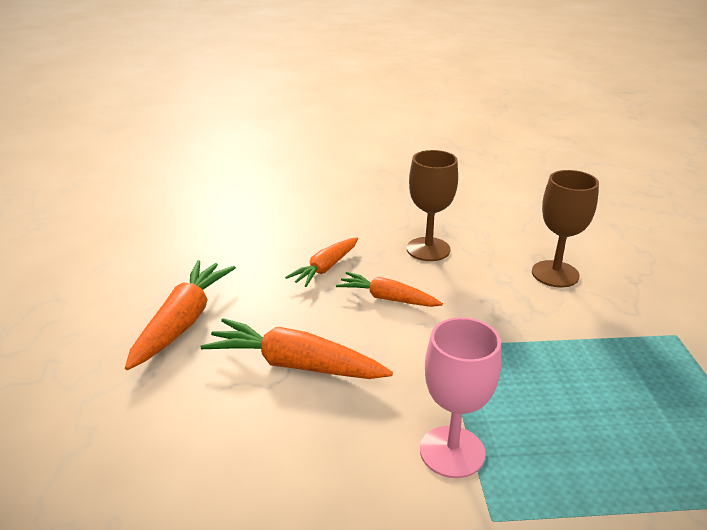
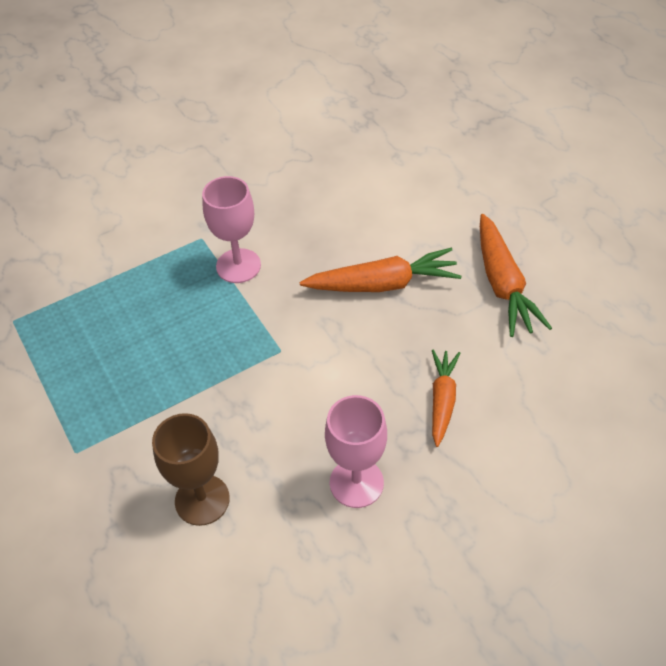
camera: 155 degrees right, 20 degrees up
(387, 298) = (356, 384): orange carrot -> none
(428, 249) = (356, 483): brown goblet -> pink goblet

